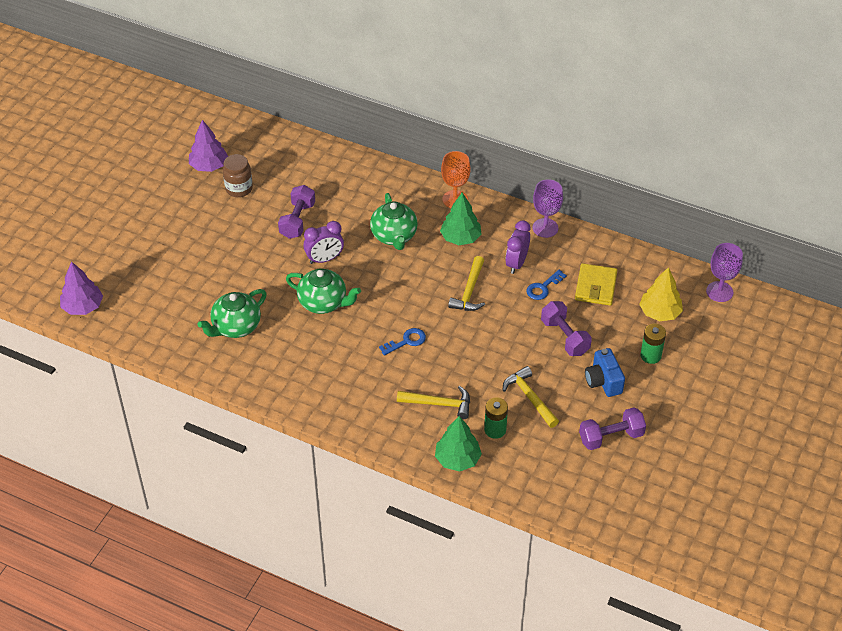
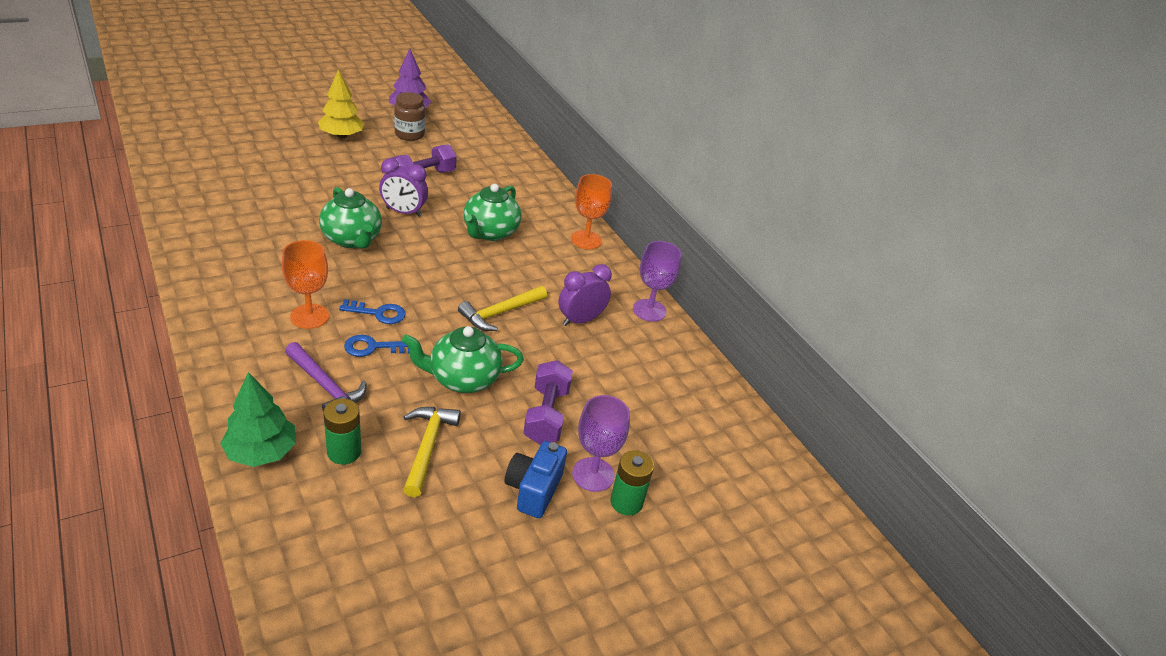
camera: 30 degrees right, 10 degrees down
(83, 307) = (168, 131): purple tree -> none
(235, 327) = (252, 210): green teapot -> green teapot (463, 379)
(373, 371) = (309, 316): none -> orange goblet
(439, 404) = (326, 386): yellow hammer -> purple hammer
(460, 238) = (551, 269): green tree -> none
(543, 287) = (581, 356): blue key -> blue key (373, 347)
(595, 287) = (642, 391): yellow wallet -> none
(611, 437) = (464, 560): purple dumbbell -> none
(659, 312) = (690, 464): yellow tree -> yellow tree (341, 136)
(719, 291) = (794, 491): purple goblet -> purple goblet (593, 474)

